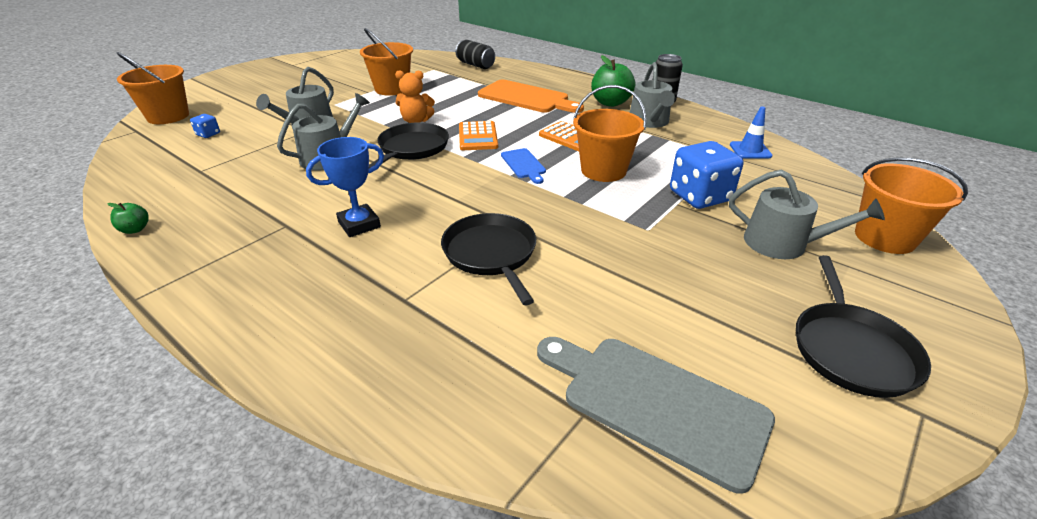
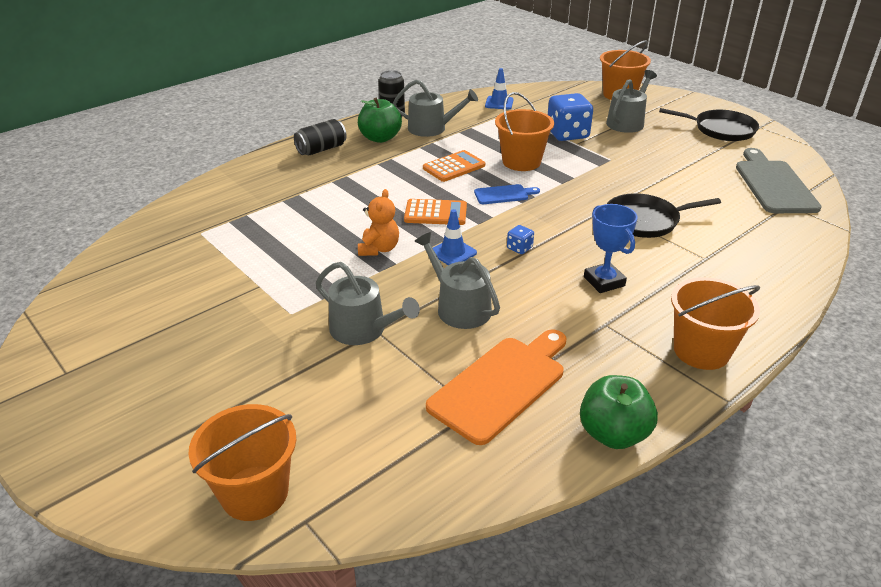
camera: 80 degrees left, 0 degrees up
(135, 229) = (613, 434): green apple -> green apple, size x2.03
(208, 134) = (354, 425): blue dice -> blue dice (519, 248)
(392, 89) = (260, 266): orange bucket -> orange bucket (701, 351)
(412, 148) = (453, 252): black pan -> blue traffic cone
(475, 65) = (208, 201): black can -> black can (321, 149)
(526, 98) = (343, 178): orange cutting board -> orange cutting board (501, 385)
(656, 403) = (774, 184): grey cutting board -> grey cutting board turned 135 degrees clockwise

